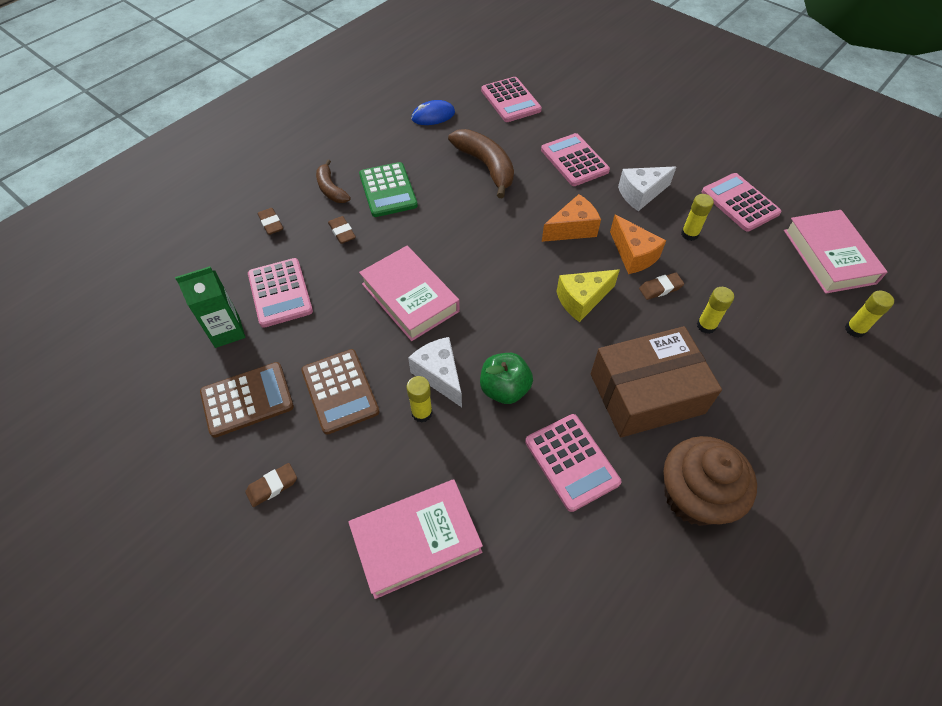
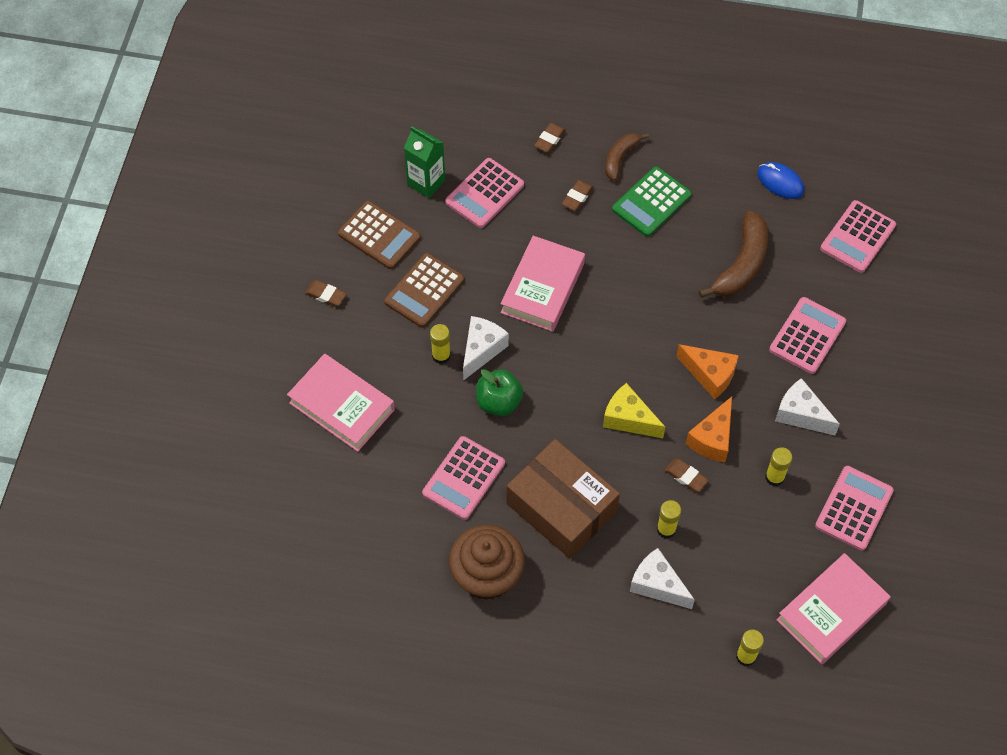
camera: 60 degrees right, 5 degrees up
(760, 358) = (657, 585): none -> white cheese

